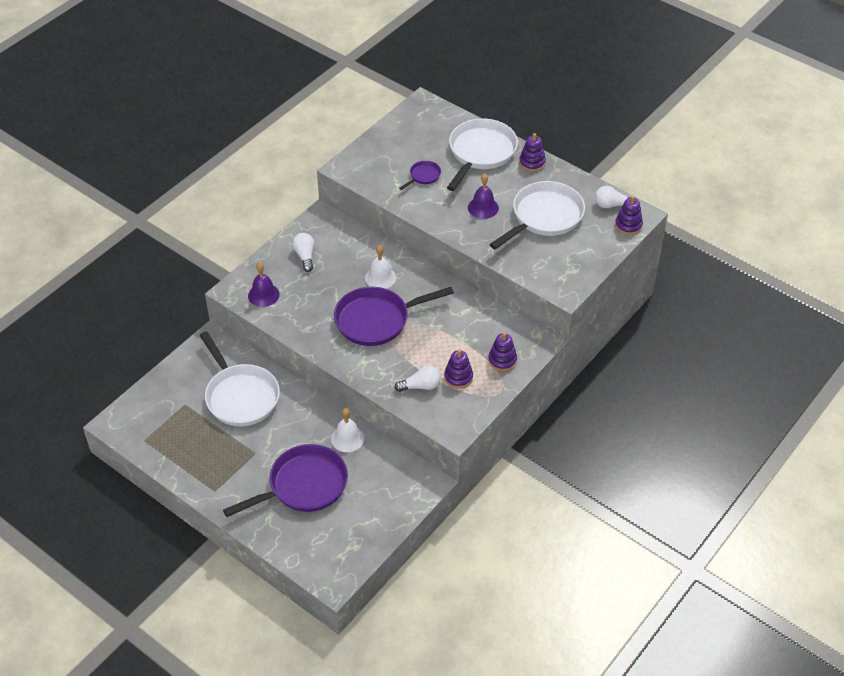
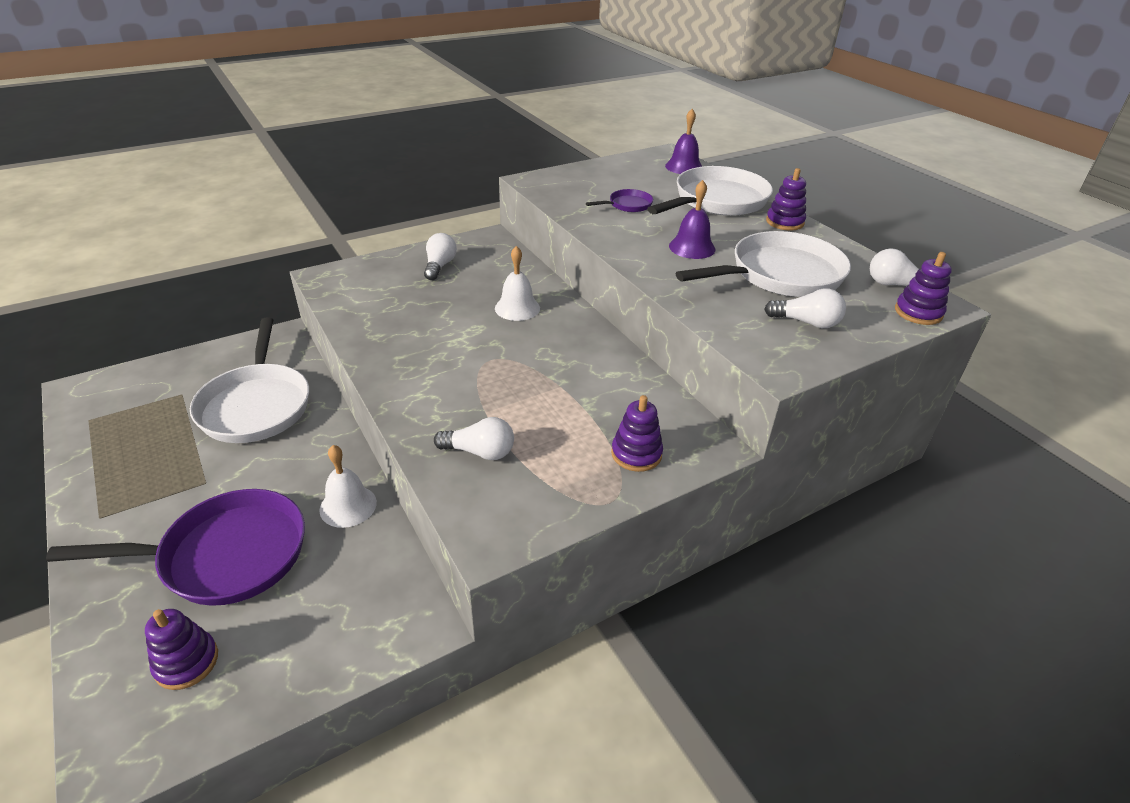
camera: 20 degrees right, 10 degrees down
(263, 295) = (355, 289): purple bell -> purple bell (684, 167)
(376, 320) = (477, 351): purple pan -> none
(458, 377) = (549, 457): purple stacking toy -> purple stacking toy (186, 662)
(570, 253) = (806, 322): none -> white light bulb

